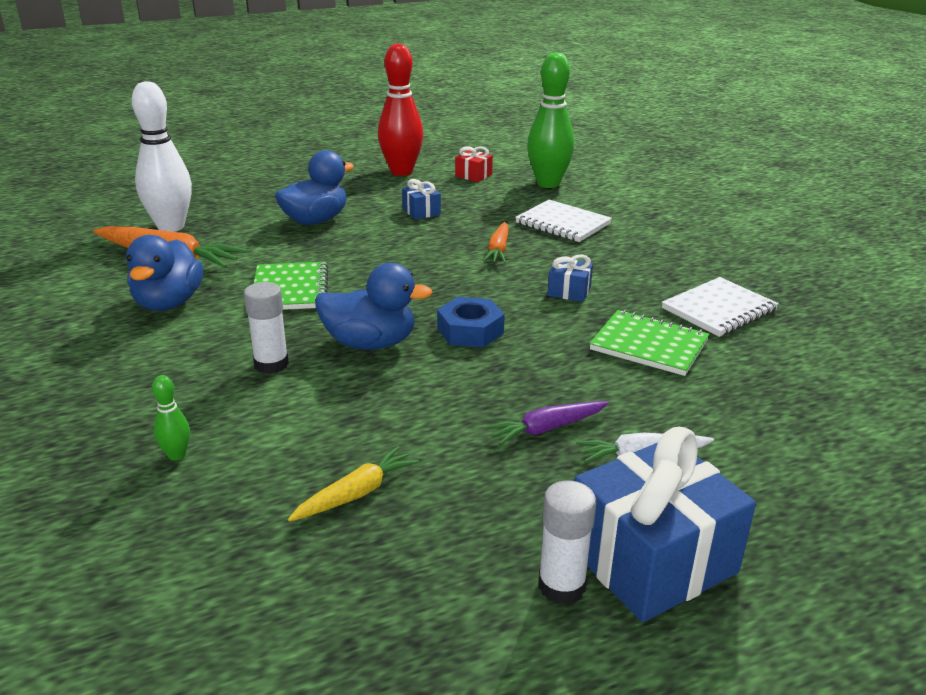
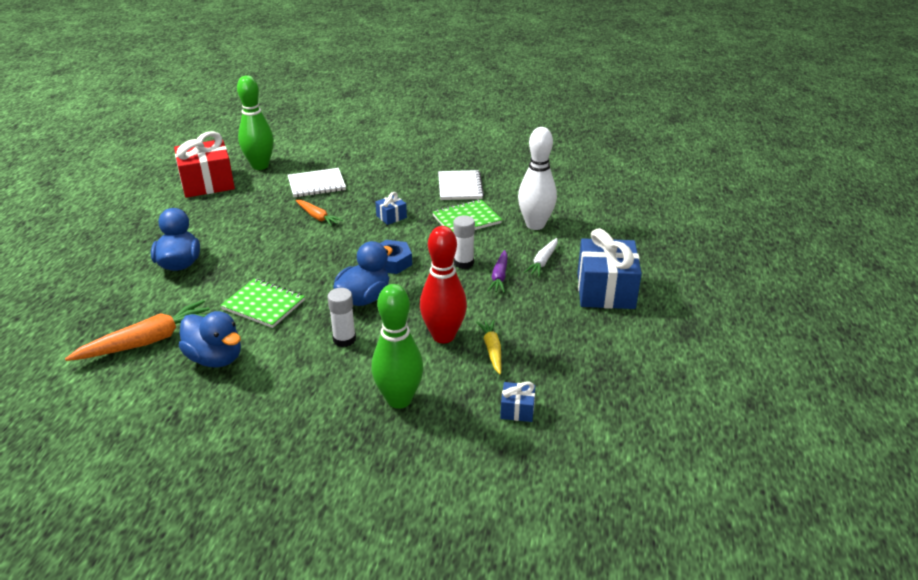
camera: 55 degrees left, 5 degrees up
(171, 227) = (92, 327): white bowling pin -> white bowling pin (535, 225)
(177, 455) = (399, 399): green bowling pin -> green bowling pin, size x2.36
(401, 172) = (157, 205): red bowling pin -> red bowling pin (443, 336)
(421, 212) = (229, 221): blue gift -> blue gift (517, 410)
(473, 175) = (207, 183): red gift -> red gift, size x2.20
(561, 586) = (601, 318): white glue stick -> white glue stick (463, 263)

